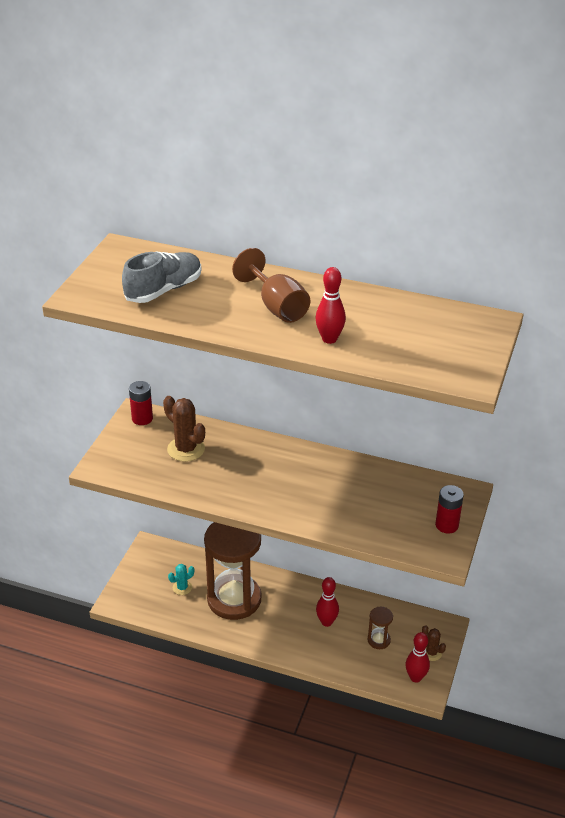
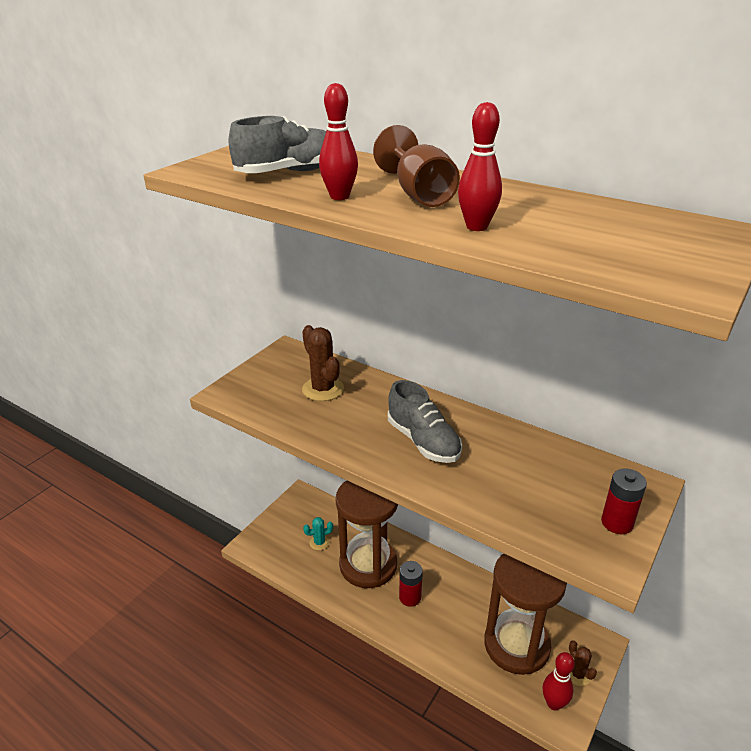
camera: 15 degrees right, 5 degrees down
(142, 418) = (290, 355): red battery -> red battery (410, 597)
(287, 484) = (423, 441): none -> grey shoe
(326, 622) = (461, 610): red bowling pin -> red bowling pin (339, 197)
(378, 640) = (516, 645): brown hourglass -> brown hourglass, size x2.44

